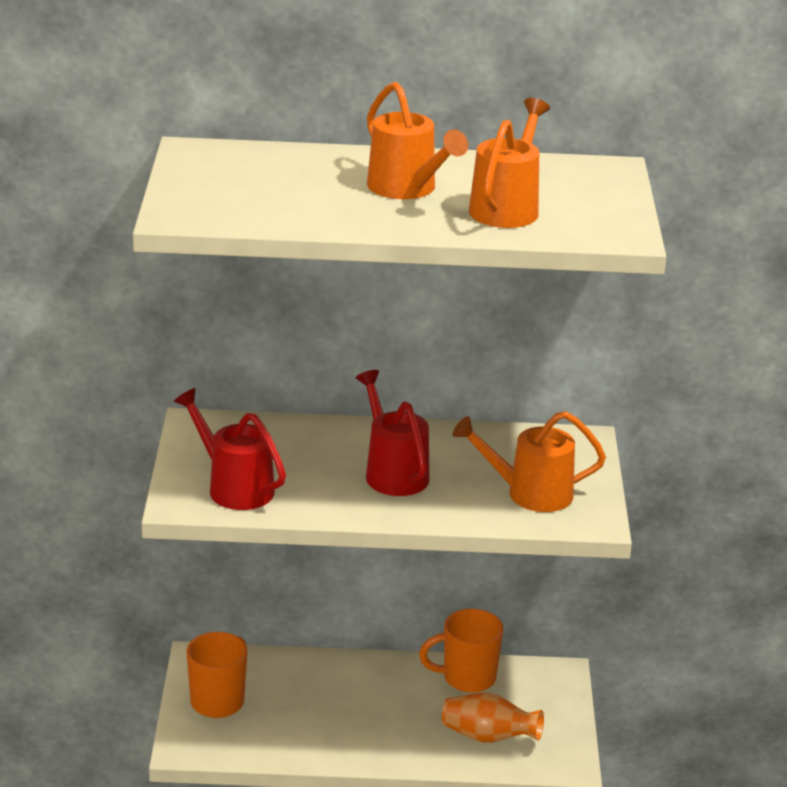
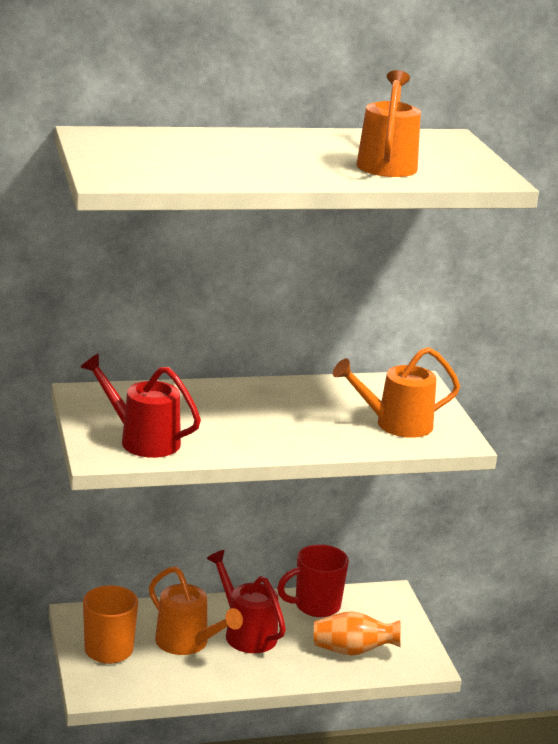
camera: 15 degrees left, 5 degrees down
(392, 472) = (273, 417): red watering can -> red watering can (245, 632)
(408, 189) = (295, 154): orange watering can -> orange watering can (188, 643)
(467, 678) = (315, 606): orange mug -> red mug

